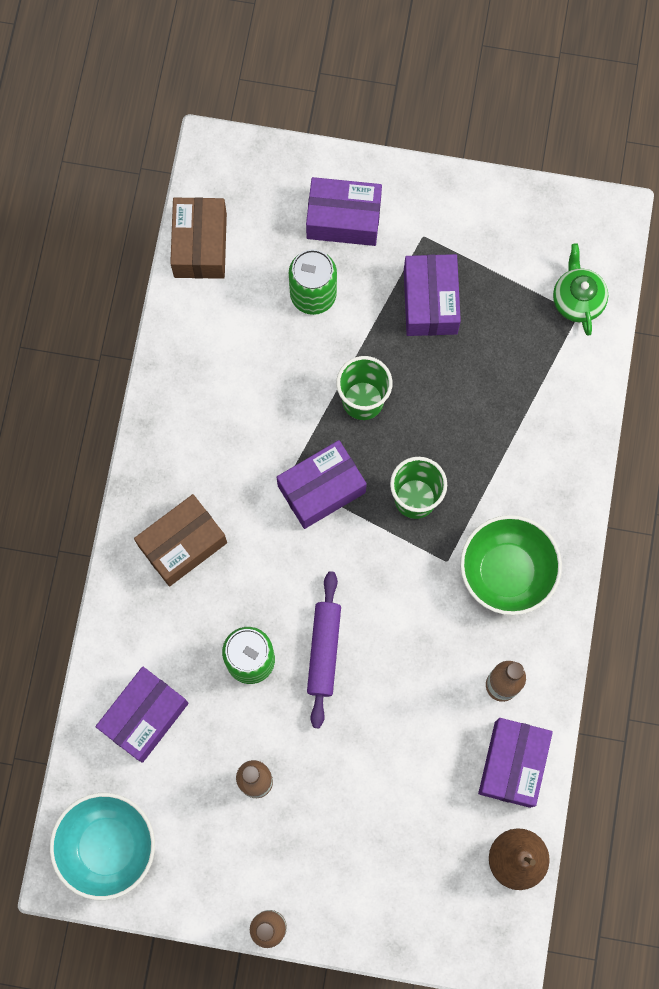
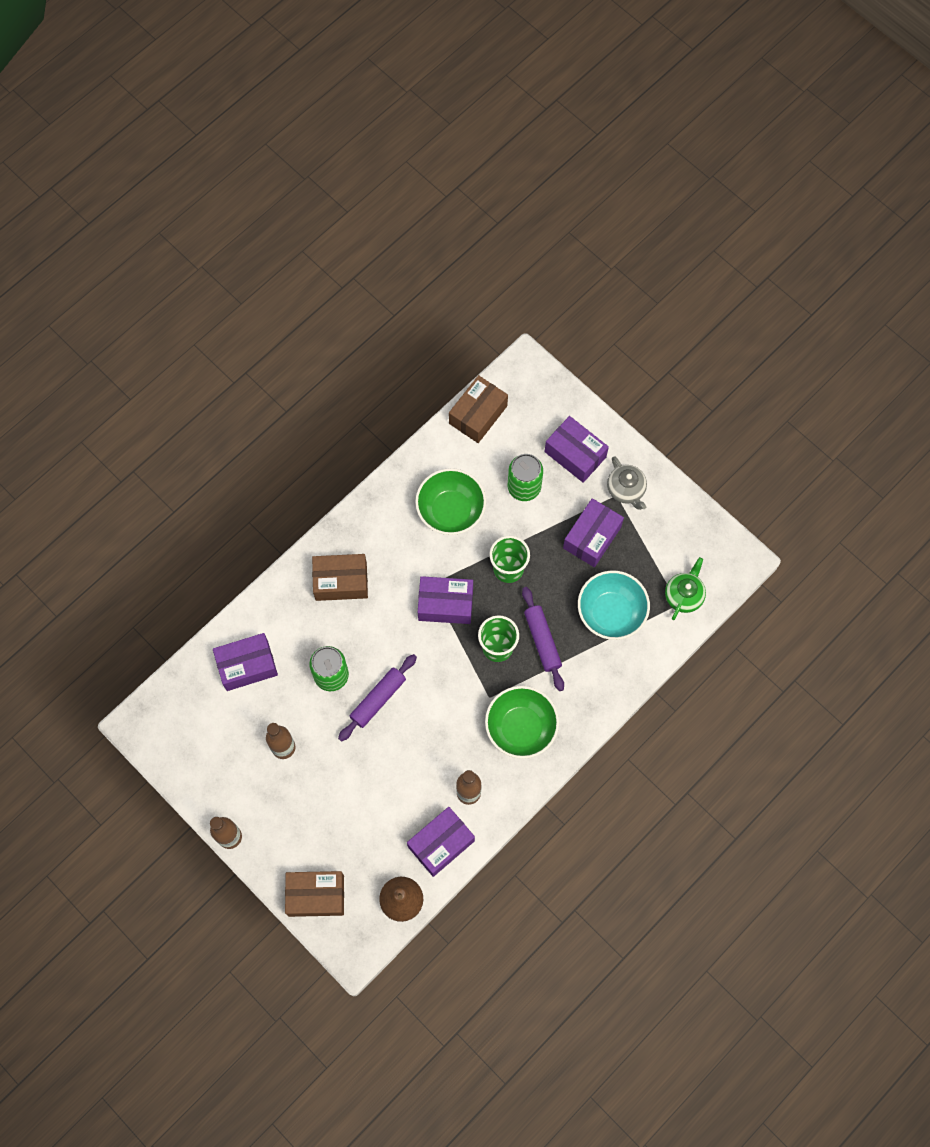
camera: 35 degrees right, 5 degrees down
(107, 846) = (172, 725): turquoise bowl -> turquoise bowl (611, 613)
(250, 377) = (451, 511): none -> green bowl
(416, 923) = (316, 895): none -> brown box
(429, 222) = (626, 490): none -> grey teapot
(459, 456) = (542, 640): none -> purple rolling pin

